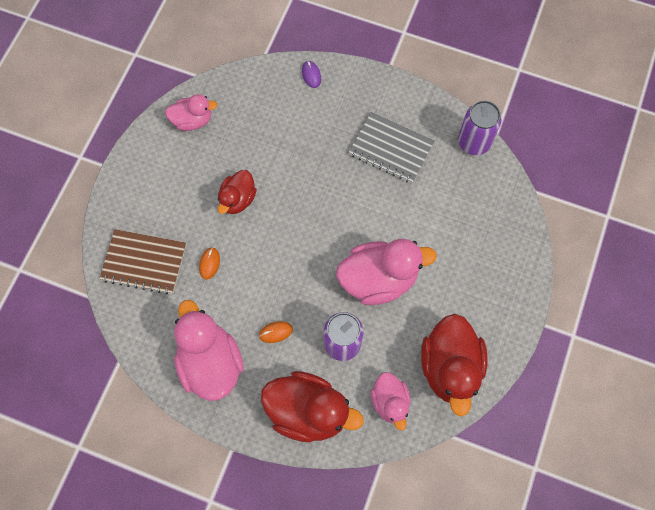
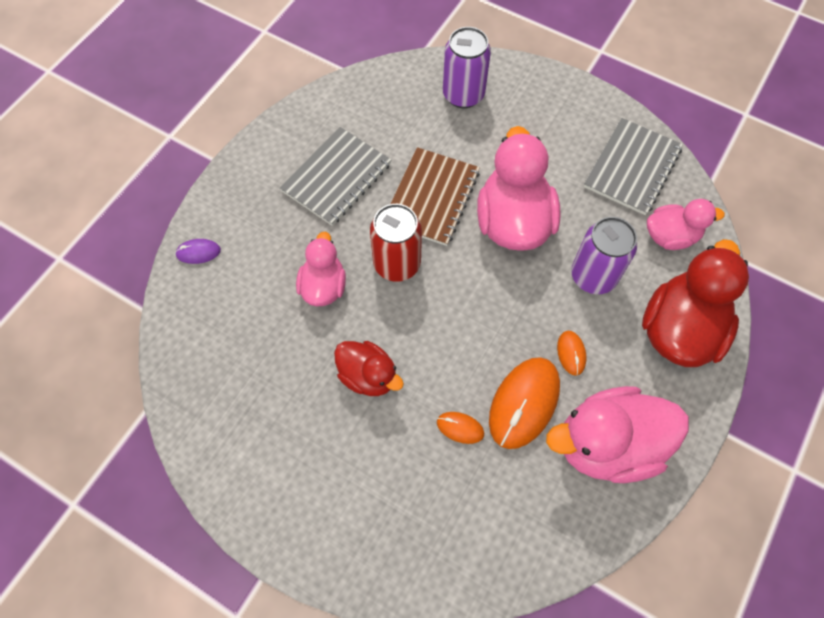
camera: 80 degrees left, 5 degrees down
(144, 262) = (443, 525): brown notebook -> brown notebook (431, 198)
(192, 120) = (223, 424): pink duck -> pink duck (323, 286)
(233, 303) = (524, 403): none -> orange mouse
(326, 203) = (397, 264): none -> red can
(450, 368) = (632, 168): red duck -> grey notebook
(474, 142) = (350, 91): purple can -> purple can (463, 95)

